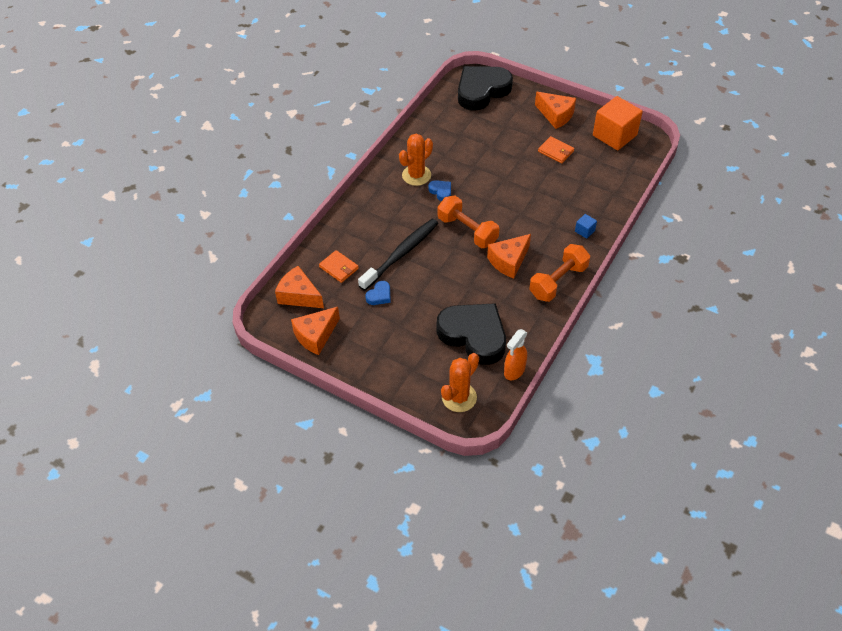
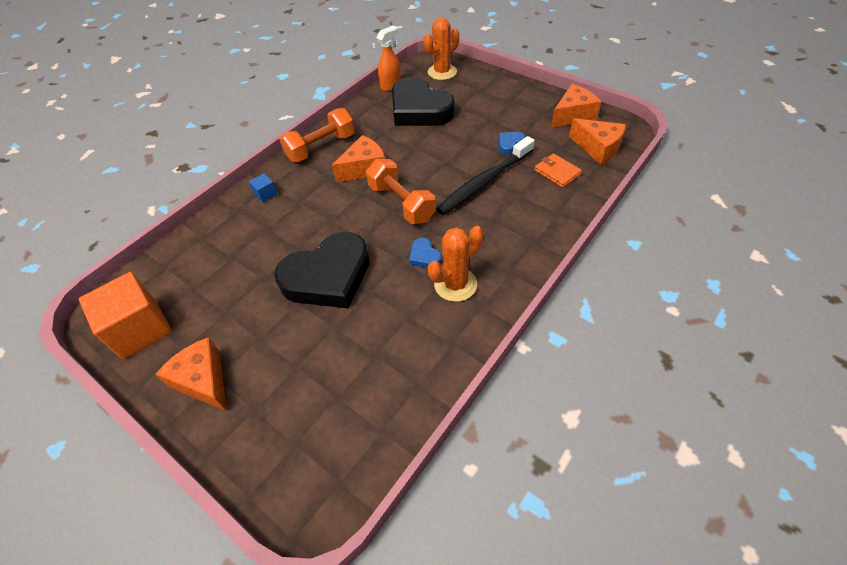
camera: 170 degrees left, 0 degrees up
(482, 91) = (307, 461): black heart -> black heart (328, 277)
(556, 151) = (241, 308): orange wallet -> none

